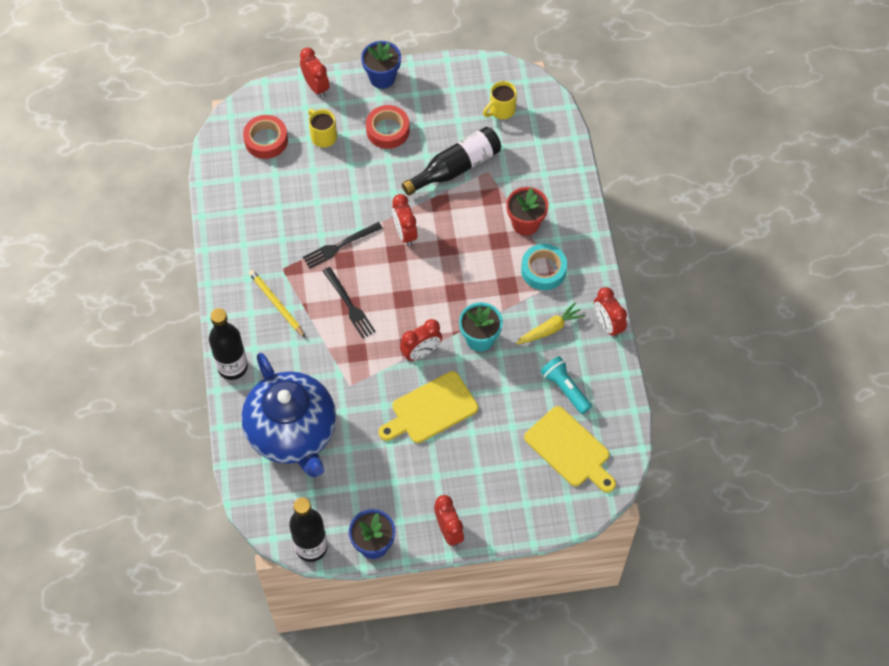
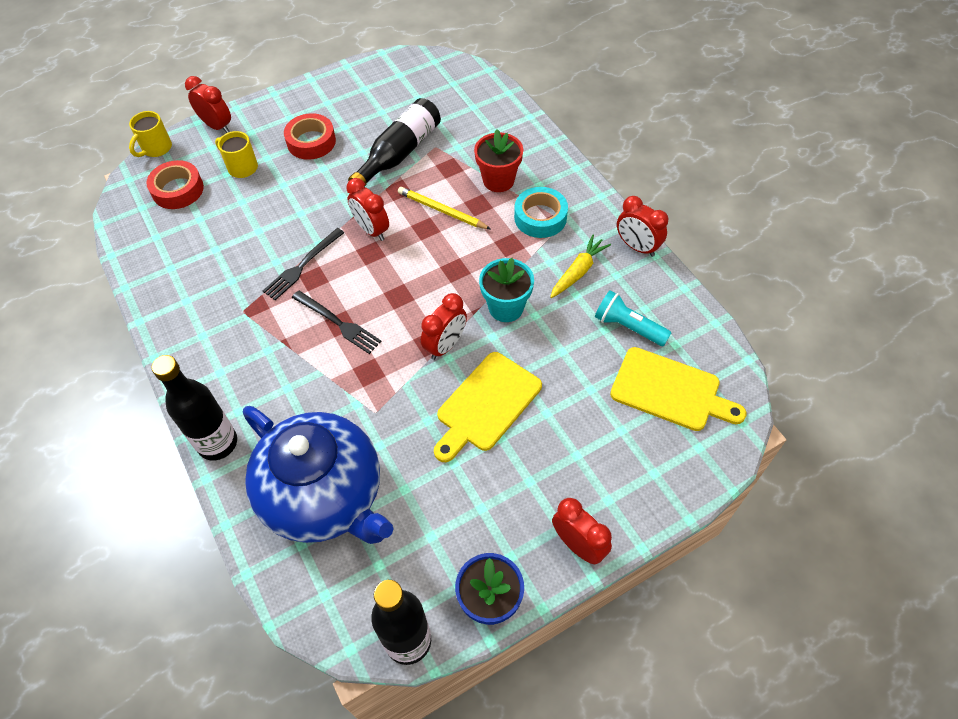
camera: 20 degrees left, 5 degrees down
(276, 304) = (249, 351): yellow pencil -> yellow pencil (442, 210)
(382, 78) = (286, 99): blue flower pot -> none
(501, 110) = (422, 91): yellow mug -> yellow mug (156, 149)

